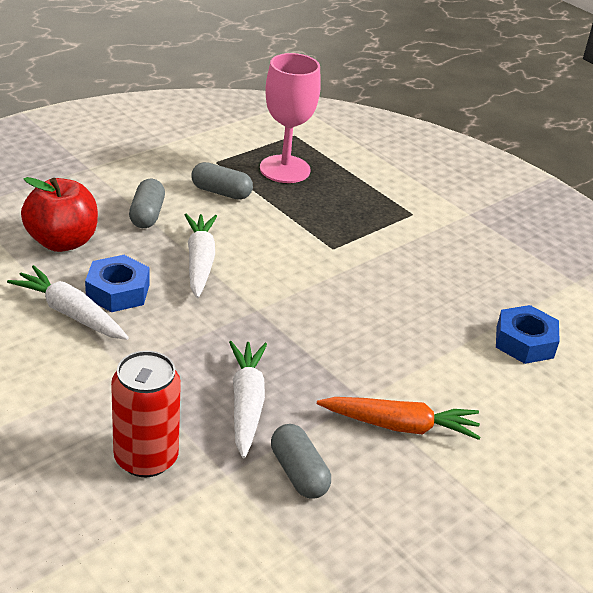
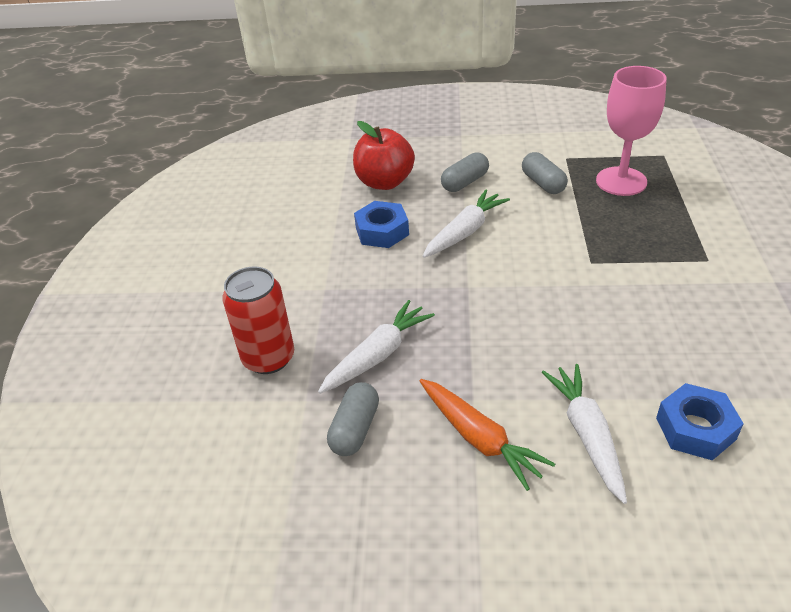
camera: 50 degrees right, 5 degrees up
(70, 313) = (334, 234): white carrot -> white carrot (587, 435)

